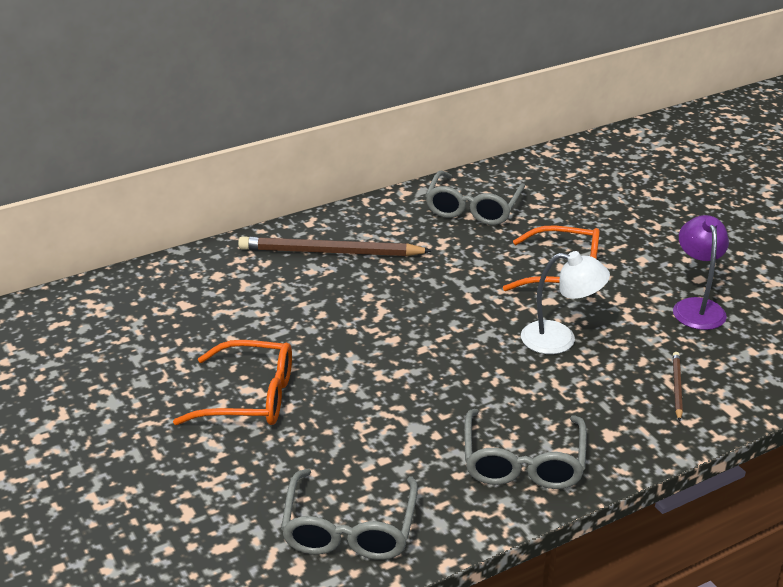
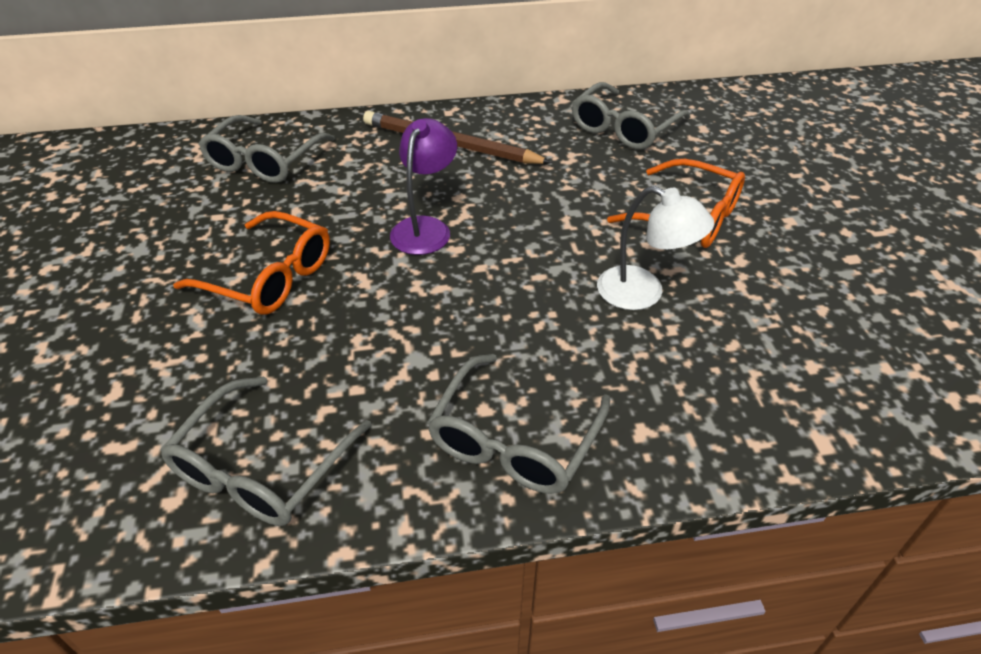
camera: 20 degrees right, 10 degrees up
(168, 301) = (265, 160): none -> grey glasses
(676, 387) = (761, 391): brown pencil -> none
(696, 307) = (834, 293): purple lamp -> purple lamp (425, 228)

